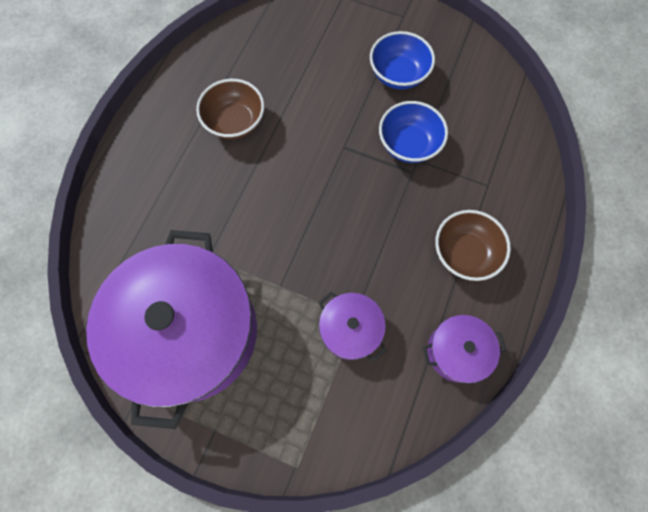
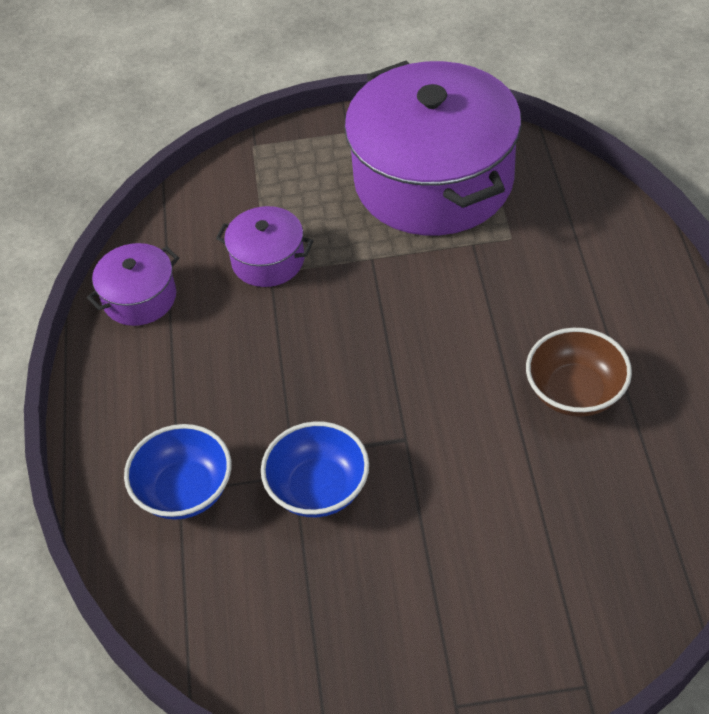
camera: 155 degrees right, 20 degrees down
(398, 75) = (397, 587): blue bowl -> blue bowl (185, 491)
(464, 253) = (174, 394): brown bowl -> none

